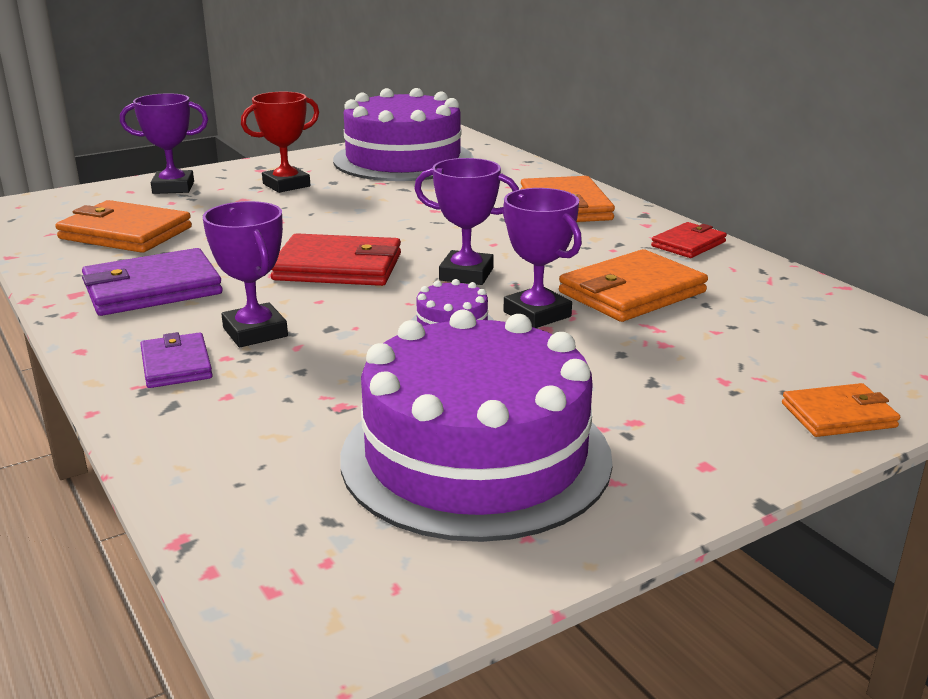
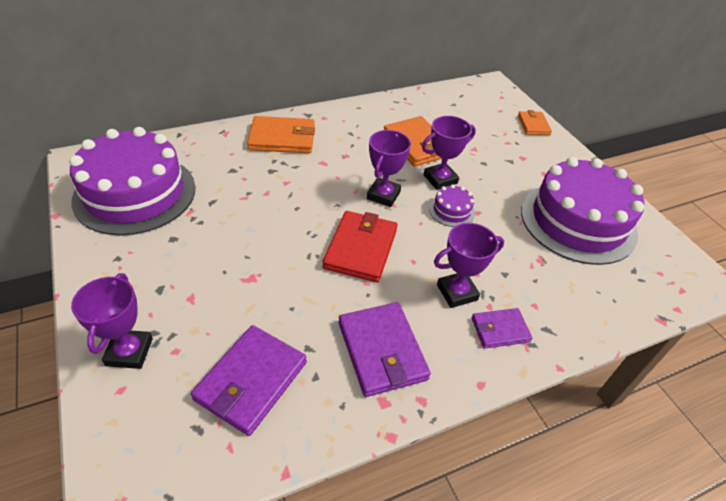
camera: 85 degrees left, 20 degrees up
(125, 233) = (251, 381): orange wallet -> purple wallet
(286, 185) = (166, 268): red trophy -> none
(688, 244) = (357, 112): red wallet -> none

